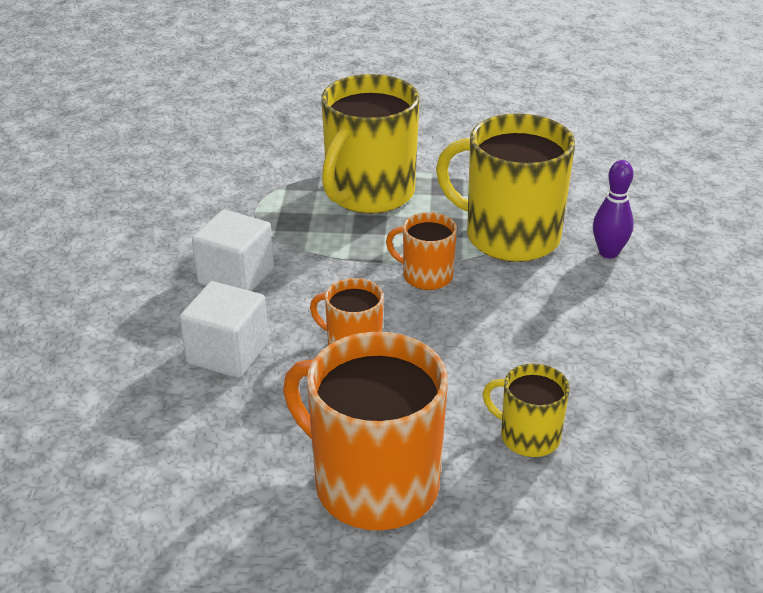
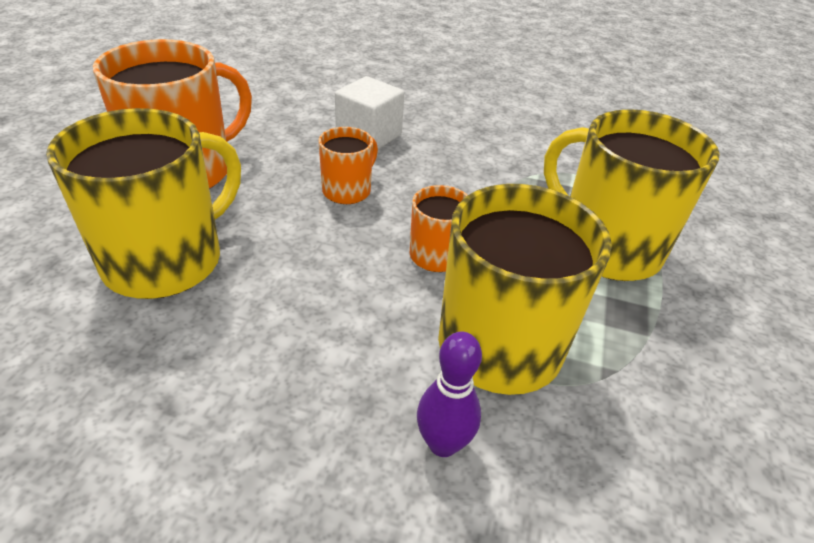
camera: 100 degrees right, 5 degrees up
(236, 276) = (468, 151): white cube -> none
(528, 437) = (167, 260): yellow mug -> yellow mug, size x1.98

